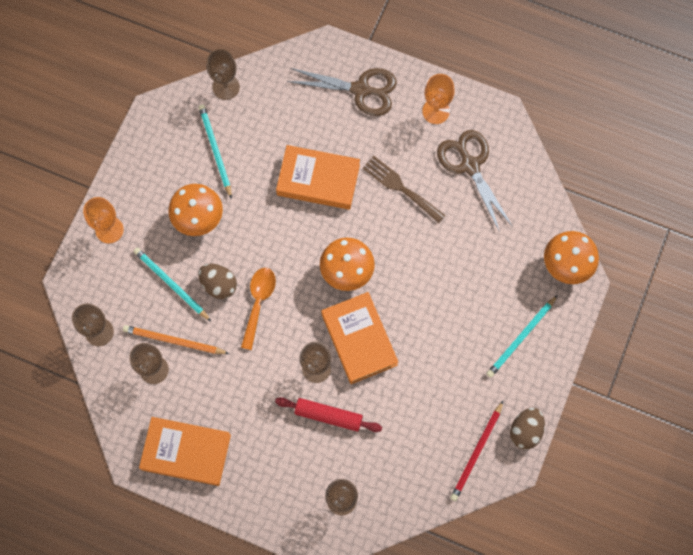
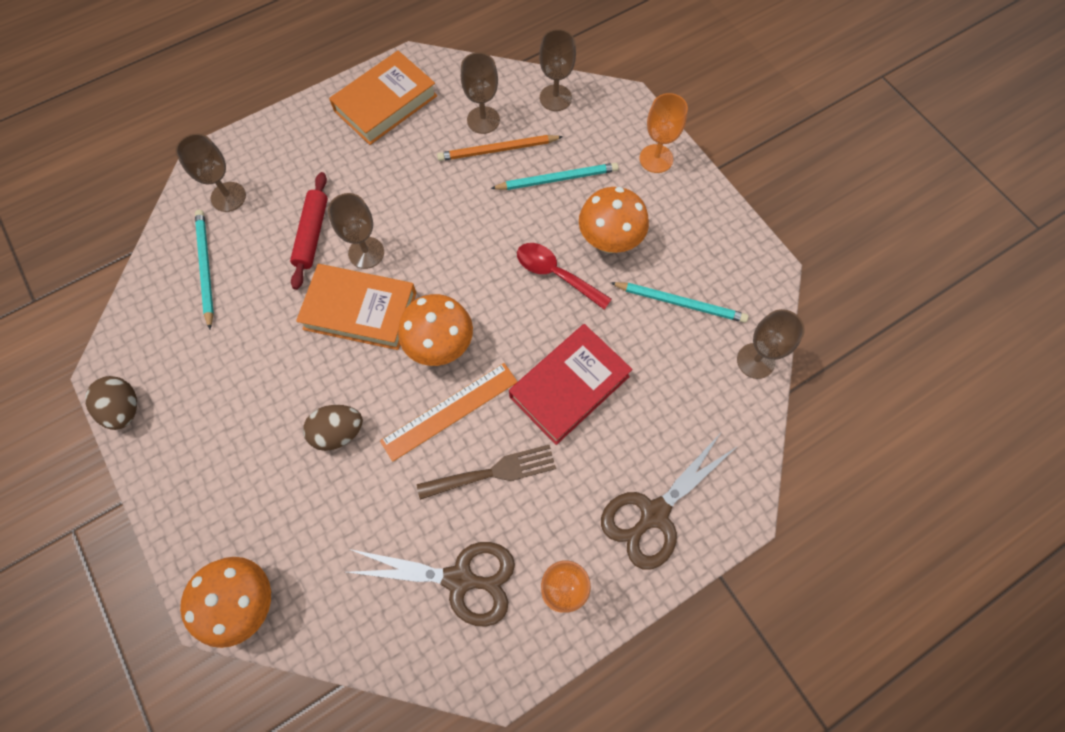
camera: 125 degrees right, 5 degrees down
(174, 341) = (497, 150): orange pencil -> orange pencil turned 150 degrees counterclockwise
(219, 285) = (523, 219): brown egg -> brown egg (338, 432)
(247, 237) = (556, 274): none -> red spoon
(258, 303) = (476, 242): orange spoon -> none
(318, 180) = (569, 386): orange book -> red book
(328, 416) = (312, 234): red rolling pin -> red rolling pin turned 45 degrees counterclockwise
(383, 237) = (450, 411): none -> orange ruler
(476, 452) = (152, 344): red pencil -> none
(521, 338) = (216, 480): turquoise pencil -> turquoise pencil (205, 267)

